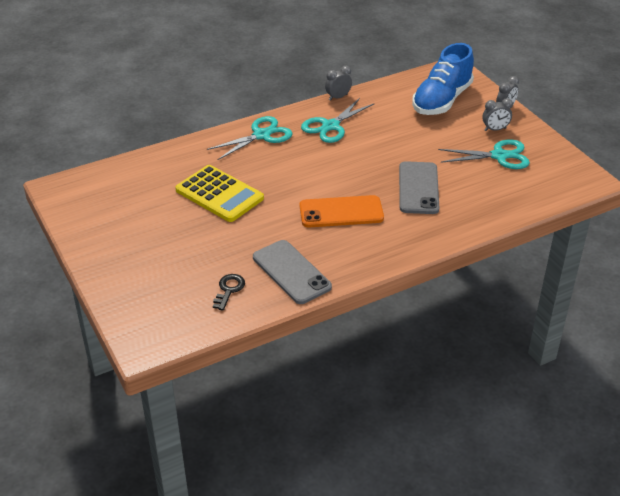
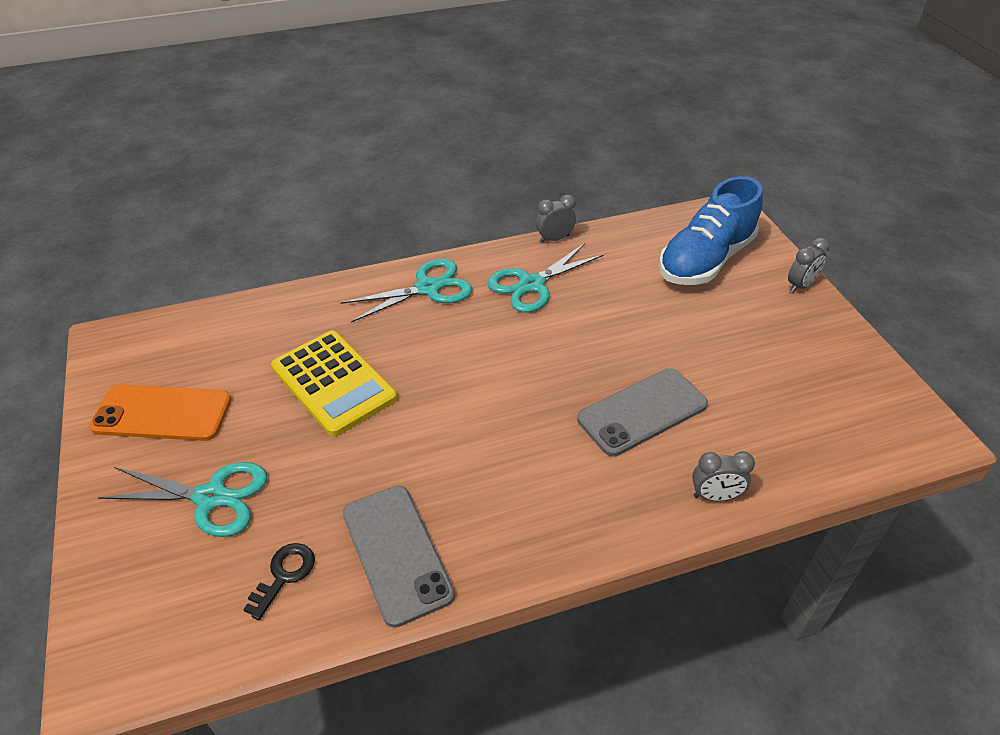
camera: 10 degrees right, 5 degrees up
(341, 212) = (509, 442): orange phone -> orange phone (162, 413)
(418, 188) = (642, 412): grey phone -> grey phone turned 45 degrees clockwise
(495, 129) = (780, 319): grey clock -> grey clock (715, 496)
(499, 156) = (781, 367): turquoise scissors -> turquoise scissors (211, 497)

